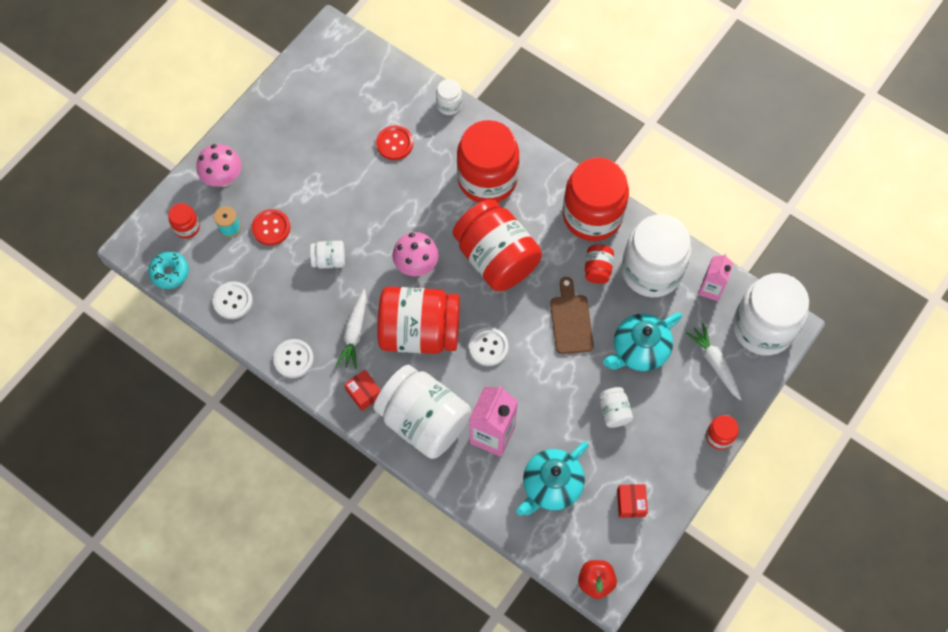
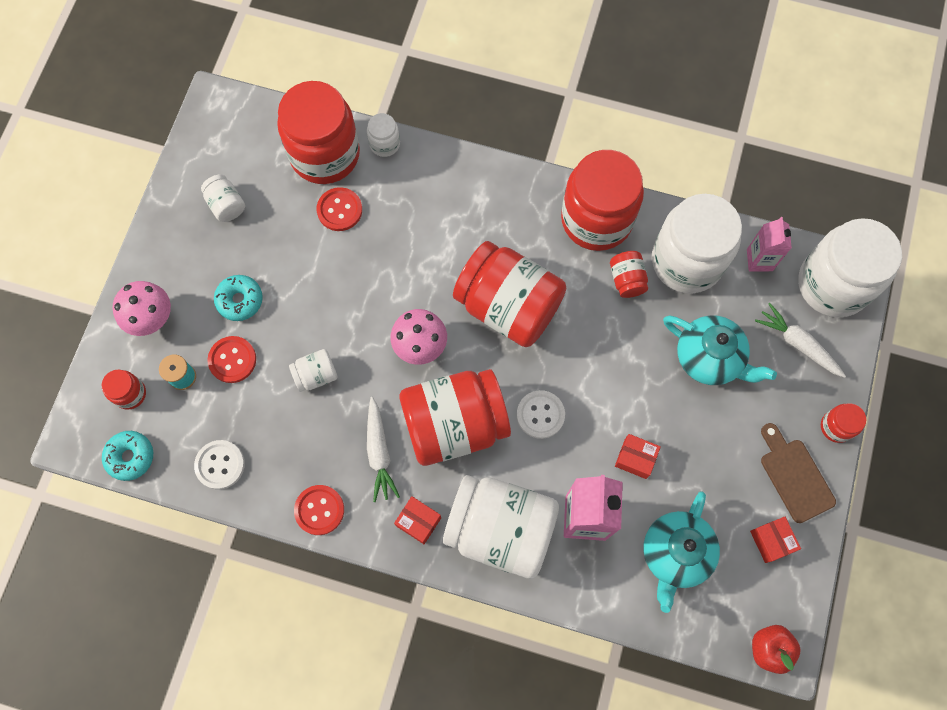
camera: 20 degrees left, 5 degrees up
(293, 186) = (240, 300): none -> turquoise donut
(293, 359) = (319, 510): white button -> red button
(487, 179) = (462, 216): red jar -> red jar (325, 154)
(549, 405) = (635, 458): none -> red box
(571, 320) = (621, 350): brown cutting board -> brown cutting board (794, 476)
(614, 411) = (710, 440): white jar -> white jar (226, 205)
(639, 350) = (709, 358): turquoise teapot -> turquoise teapot turned 90 degrees counterclockwise

